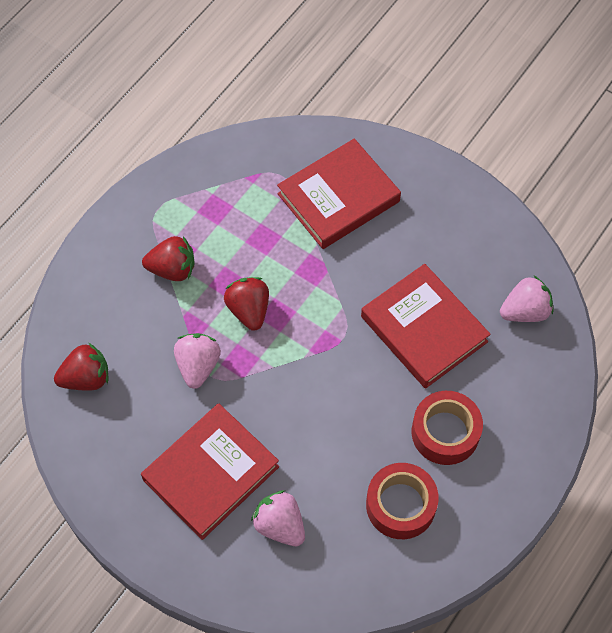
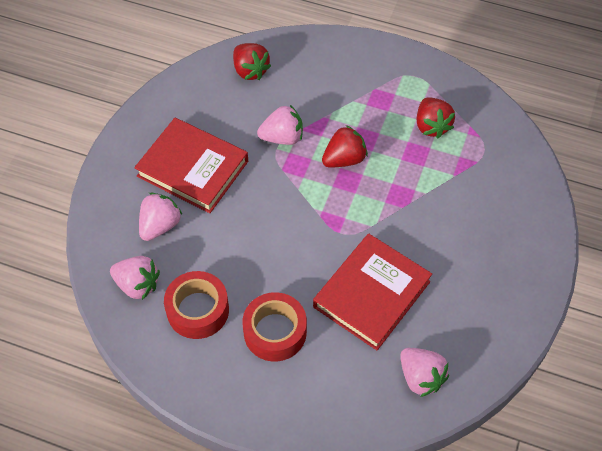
camera: 75 degrees right, 5 degrees down
(172, 269) = (363, 99): red strawberry -> red strawberry (431, 126)
(338, 197) = (479, 199): red book -> none
(352, 564) = (137, 285): none -> pink strawberry

